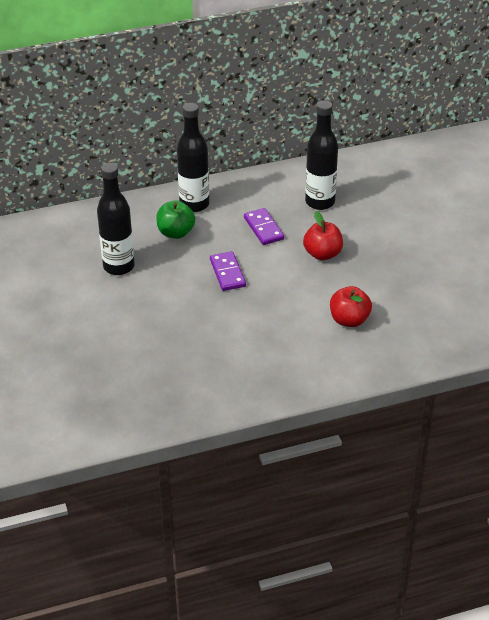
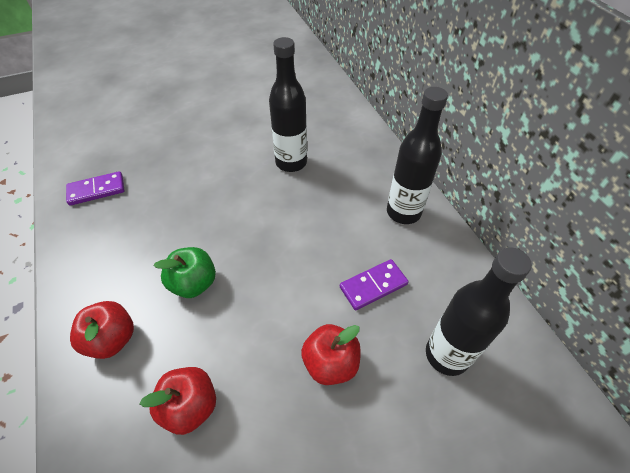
camera: 85 degrees right, 10 degrees up
(176, 232) = (350, 201): green apple -> green apple (194, 283)
(227, 273) = (285, 253): purple domino -> purple domino (96, 190)
(297, 366) = (112, 339): none -> red apple

